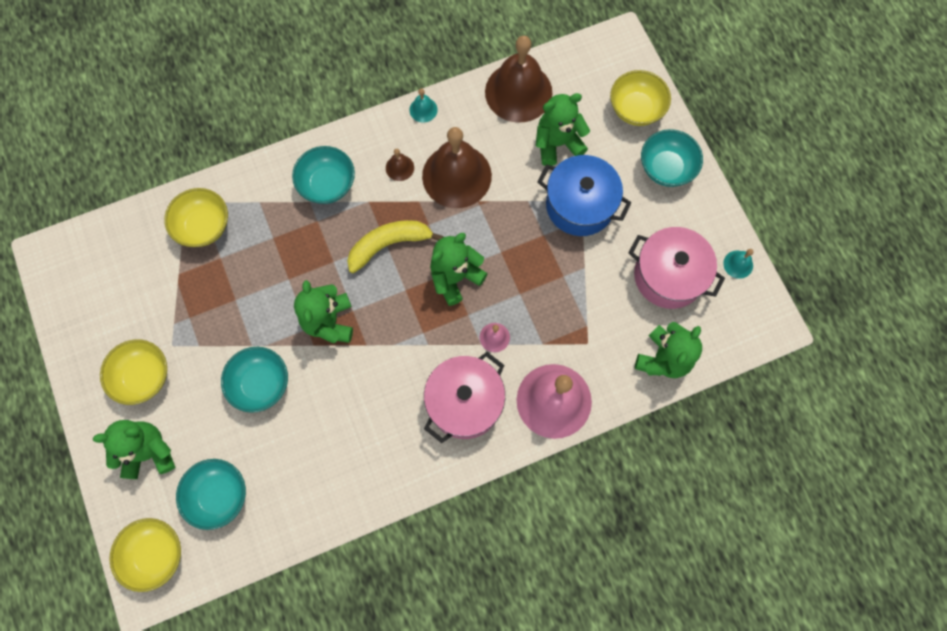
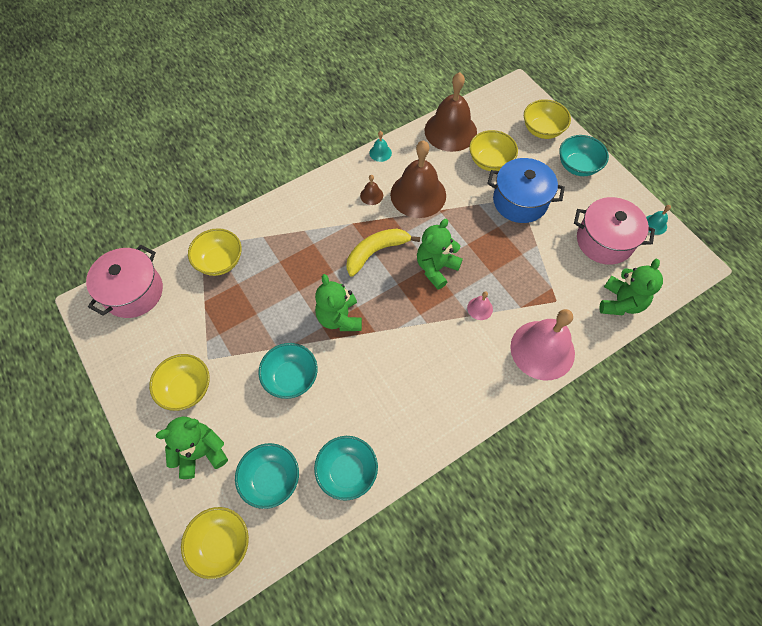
camera: 10 degrees left, 10 degrees down
(327, 184) = (316, 215): turquoise bowl -> turquoise bowl (347, 471)
(464, 402) = (469, 363): pink pot -> pink pot (133, 292)
(557, 143) = (490, 161): green teddy bear -> yellow bowl

